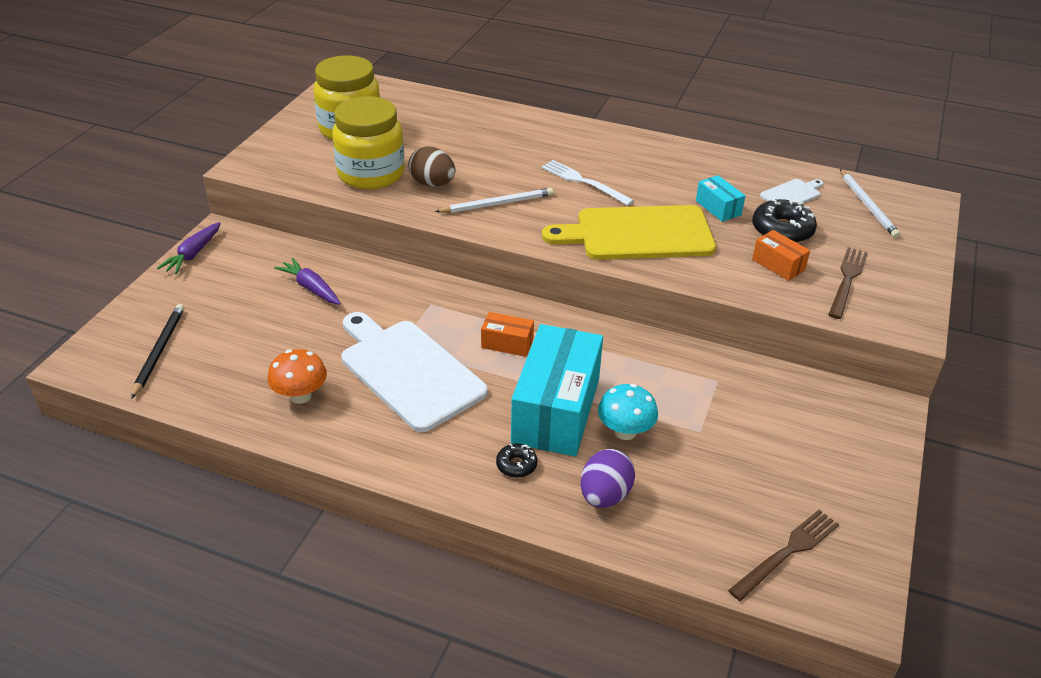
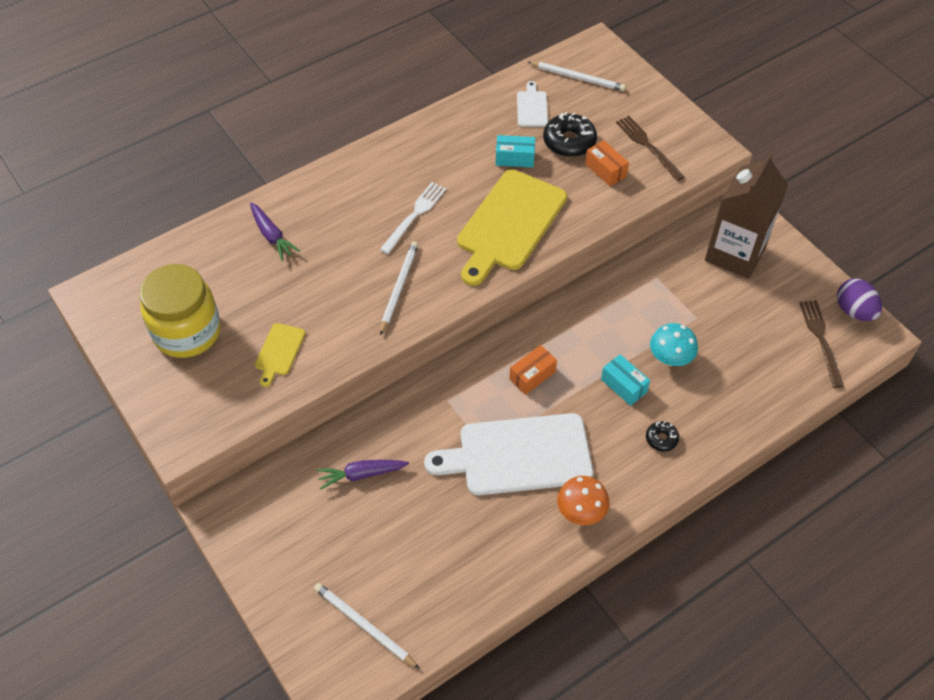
camera: 55 degrees left, 15 degrees up
(159, 351) = (364, 625): black pencil -> white pencil
(193, 254) = (236, 546): purple carrot -> purple carrot (272, 236)
(300, 395) = (496, 542): orange mushroom -> orange mushroom (581, 512)
(371, 174) = (279, 352): yellow jar -> yellow cutting board
(432, 184) = (332, 316): brown egg -> none
(556, 410) = (624, 386): turquoise box -> turquoise box, size x0.45
(584, 182) = (414, 216): white fork -> white fork turned 135 degrees clockwise
(605, 495) = (720, 404): purple egg -> purple egg (854, 311)
(778, 265) = (605, 170): orange box -> orange box turned 60 degrees clockwise
(821, 428) = (735, 253): none -> brown carton

